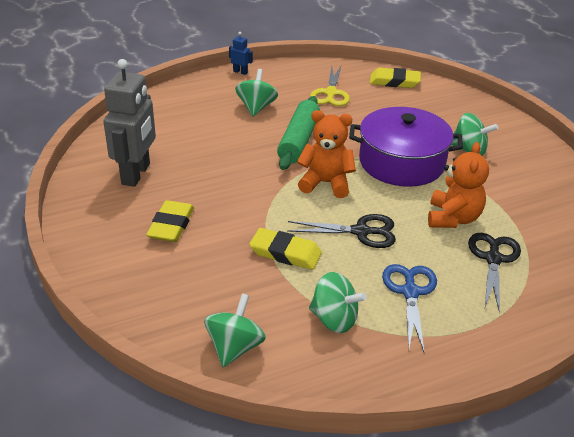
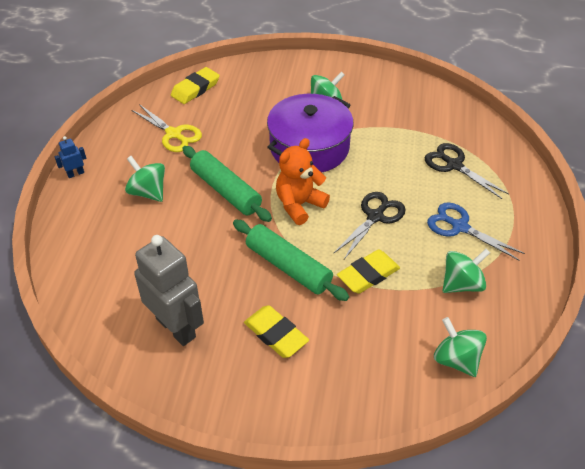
camera: 55 degrees left, 10 degrees up
(249, 204) = (288, 266): none -> green rolling pin
(453, 218) = (397, 159): orange teddy bear -> none

